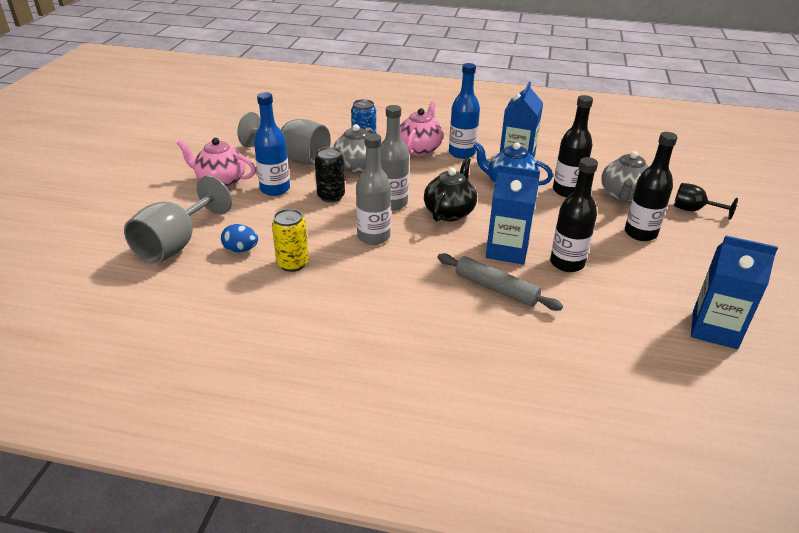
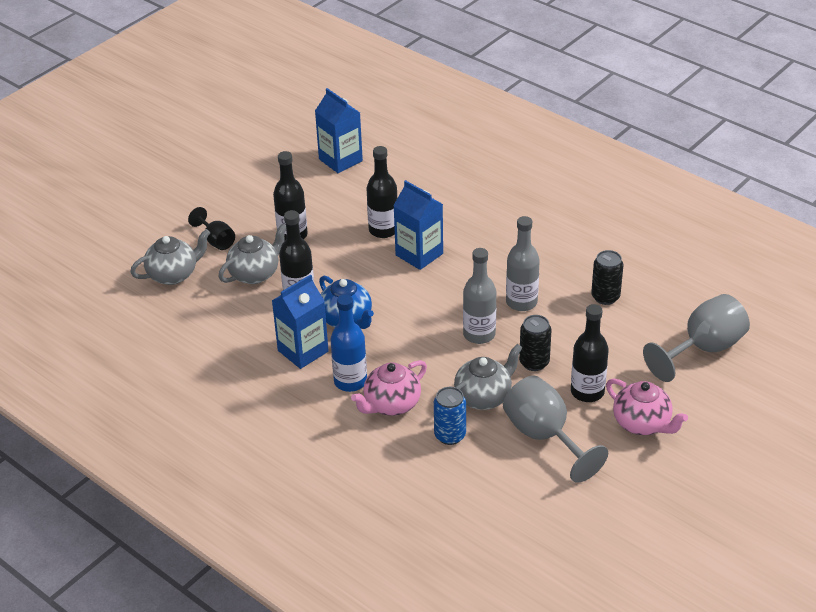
camera: 150 degrees left, 5 degrees up
(241, 250) = (645, 325): blue egg -> none
(275, 189) = (587, 392): blue bottle -> black bottle
(292, 264) = (605, 297): yellow can -> black can
(449, 212) = (433, 307): black teapot -> none
(496, 288) = (458, 228): grey rolling pin -> none
(681, 178) = (173, 274): none -> grey teapot

